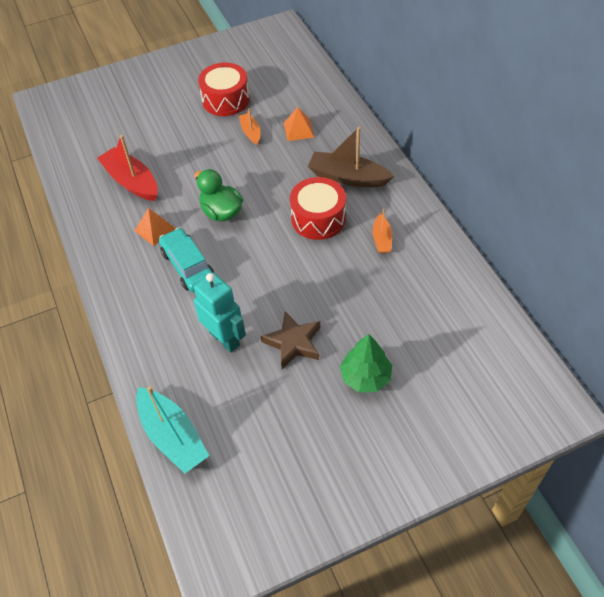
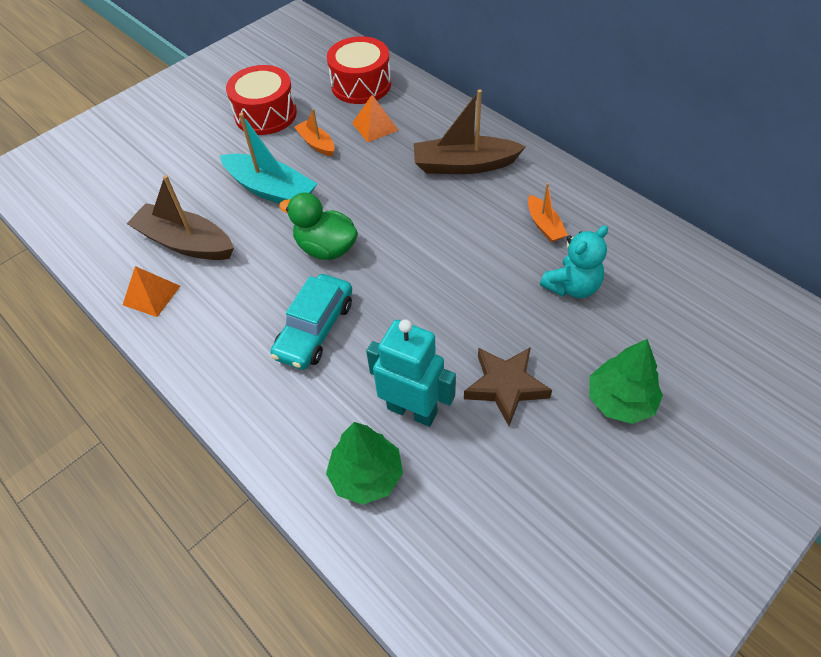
camera: 20 degrees left, 0 degrees up
(131, 181) = (185, 243): red boat -> brown boat
(155, 229) = (246, 295): orange pyramid -> orange pyramid (151, 295)
(172, 436) = (407, 574): turquoise boat -> turquoise boat (271, 190)
(176, 370) = (366, 475): none -> green tree
(188, 266) = (315, 329): turquoise car -> turquoise car turned 105 degrees counterclockwise
(318, 218) = (454, 222): red drum -> red drum (361, 85)
(377, 289) = (572, 286): none -> turquoise teddy bear

